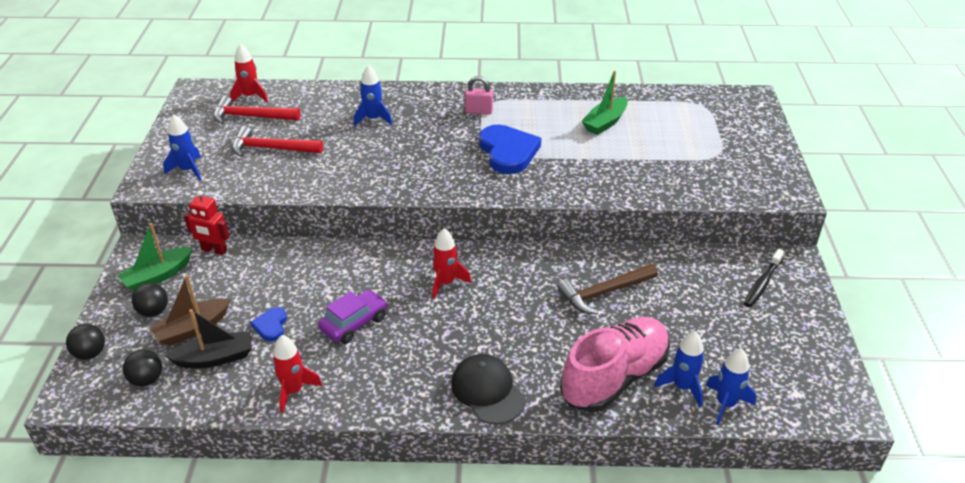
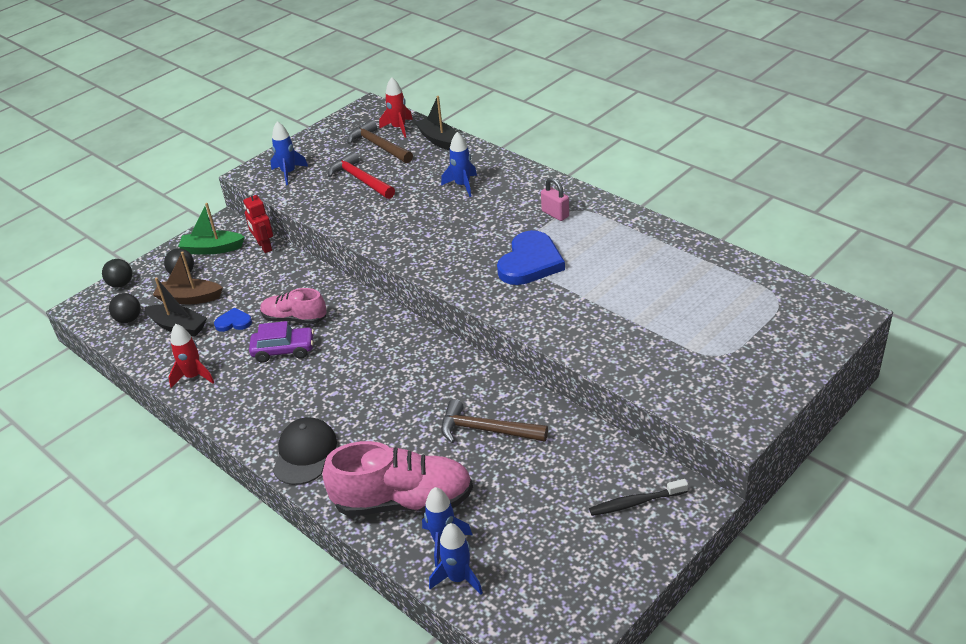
camera: 45 degrees right, 0 degrees up
(251, 117) = (379, 146): red hammer -> brown hammer
(271, 326) = (233, 322): blue heart -> blue heart turned 45 degrees clockwise
(303, 93) = (439, 140): none -> black boat
(329, 294) = (294, 319): none -> pink shoe
(446, 283) = (380, 354): red rocket -> none
(605, 122) = (653, 273): green boat -> none

